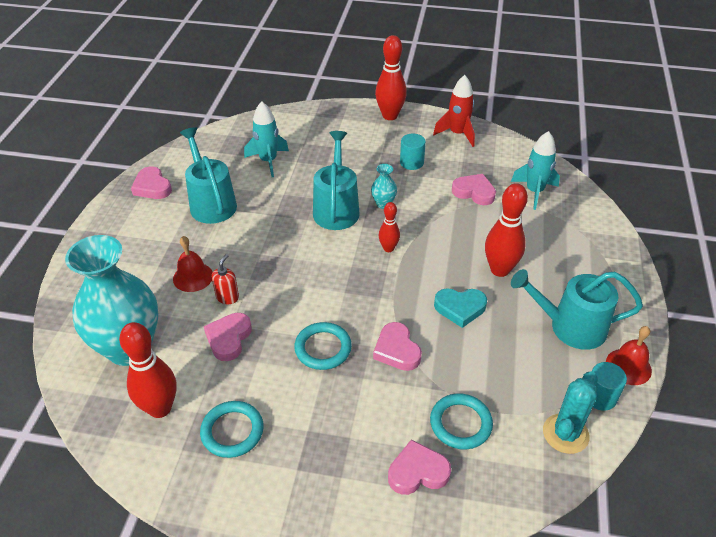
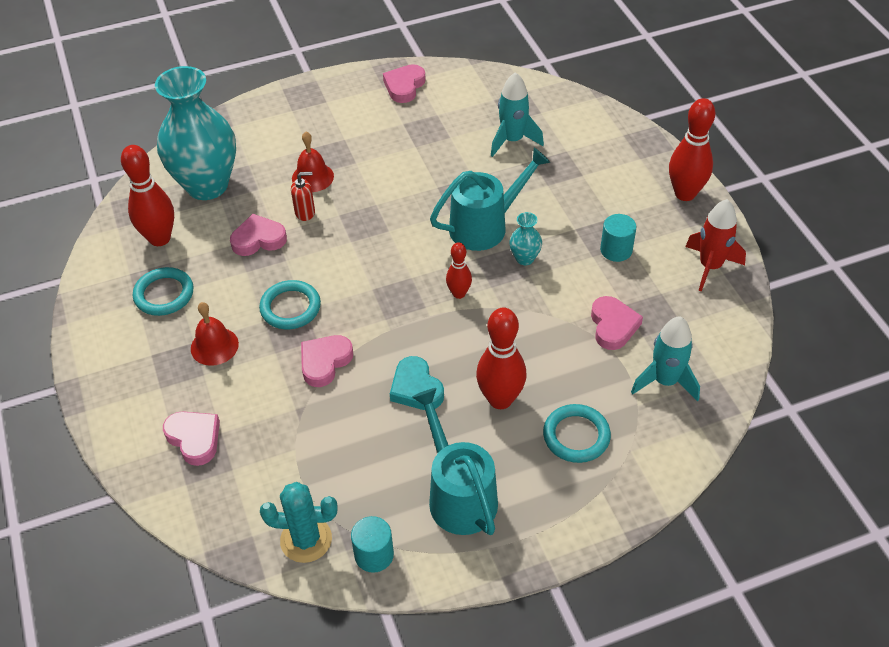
camera: 60 degrees right, 5 degrees up
(211, 203) = (416, 135): turquoise watering can -> none
(460, 423) = (267, 449): turquoise ring -> turquoise ring (576, 436)
(628, 366) = (436, 569): red bell -> red bell (214, 346)

